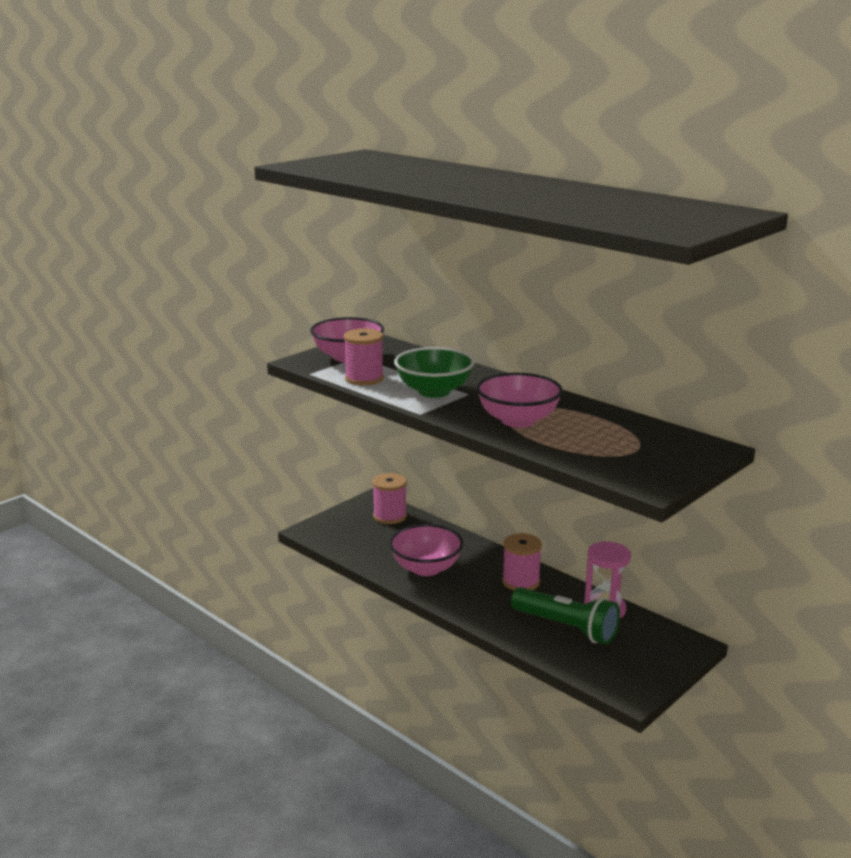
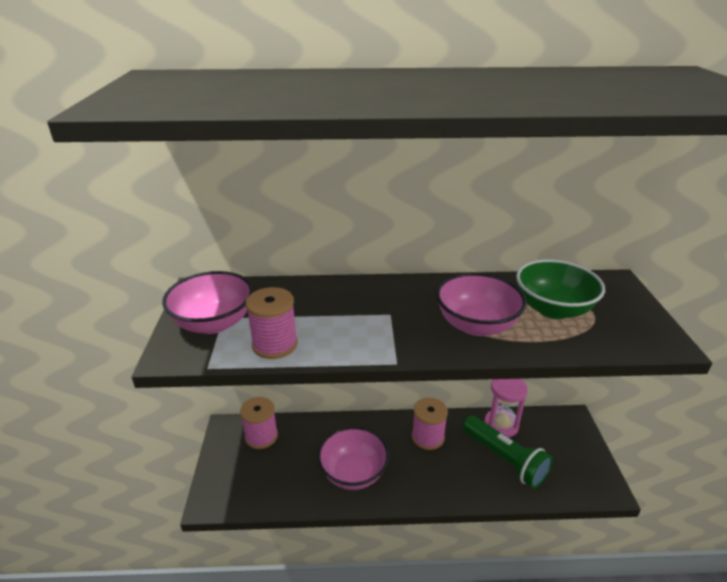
camera: 45 degrees left, 10 degrees up
(434, 391) = (361, 327): green bowl -> green bowl (552, 309)
(566, 628) = (504, 459): green flashlight -> green flashlight turned 60 degrees clockwise

